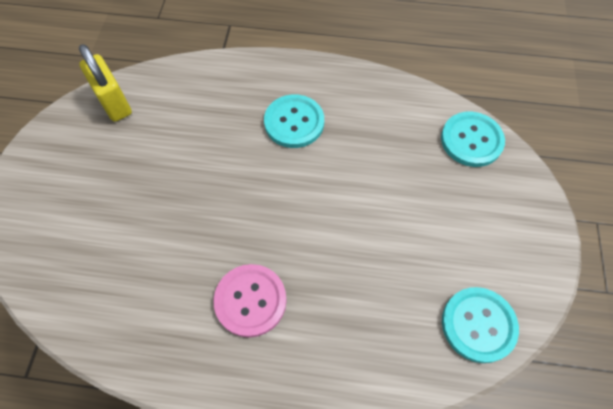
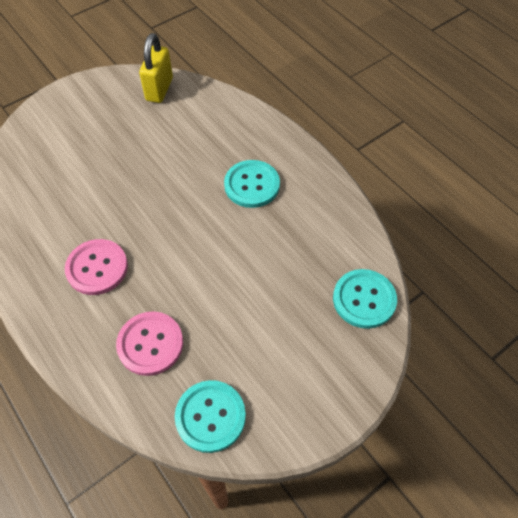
camera: 45 degrees right, 5 degrees down
(370, 317) = (150, 344): none -> pink button

